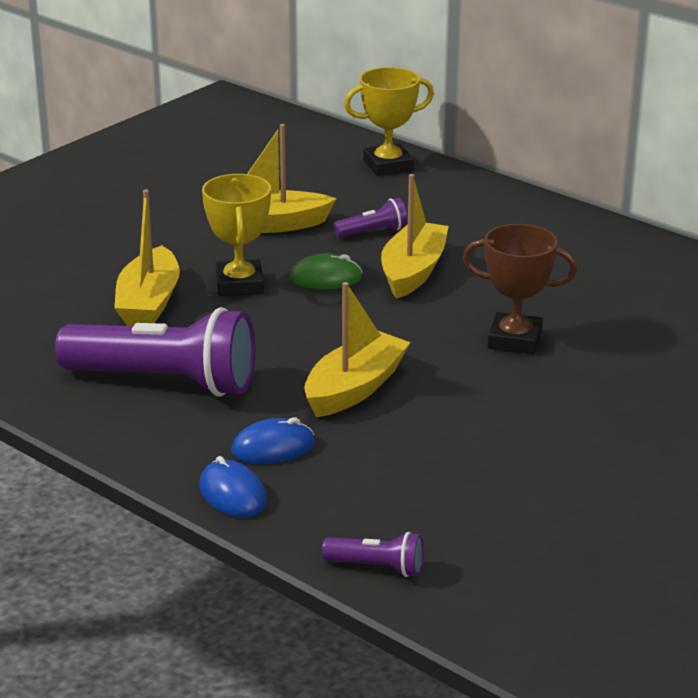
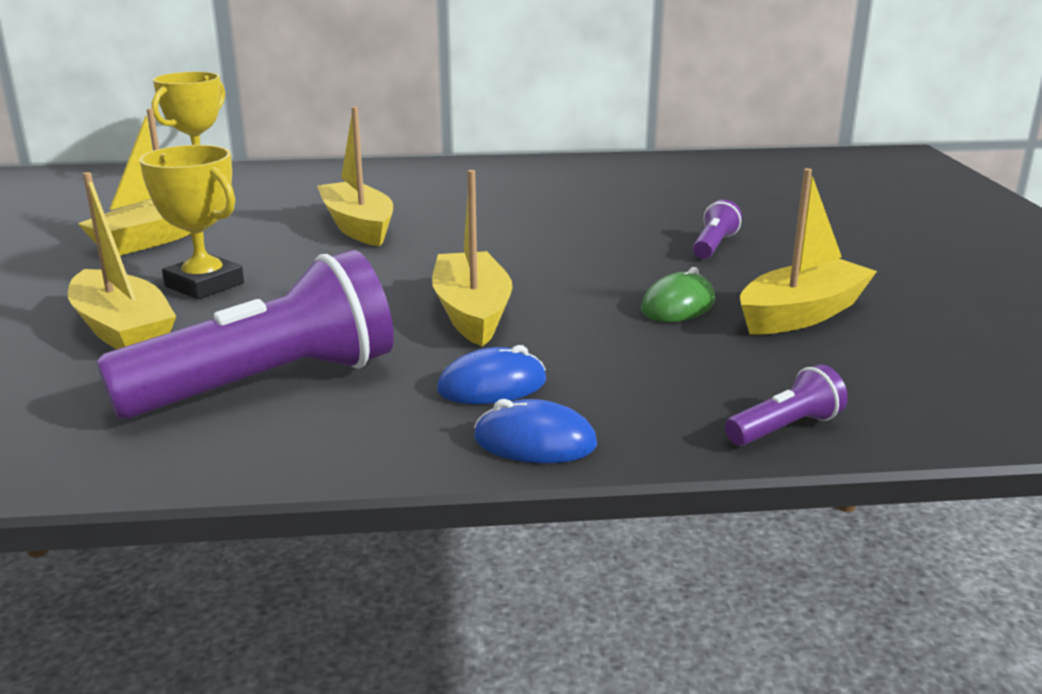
camera: 45 degrees left, 5 degrees down
(273, 447) = (492, 385): blue mouse -> blue mouse turned 45 degrees clockwise
(325, 278) = (286, 254): green mouse -> green mouse (678, 305)
(373, 232) = (270, 215): purple flashlight -> purple flashlight (713, 245)
(514, 340) = (530, 238): brown trophy -> none
(569, 505) = (802, 314): none -> yellow boat

